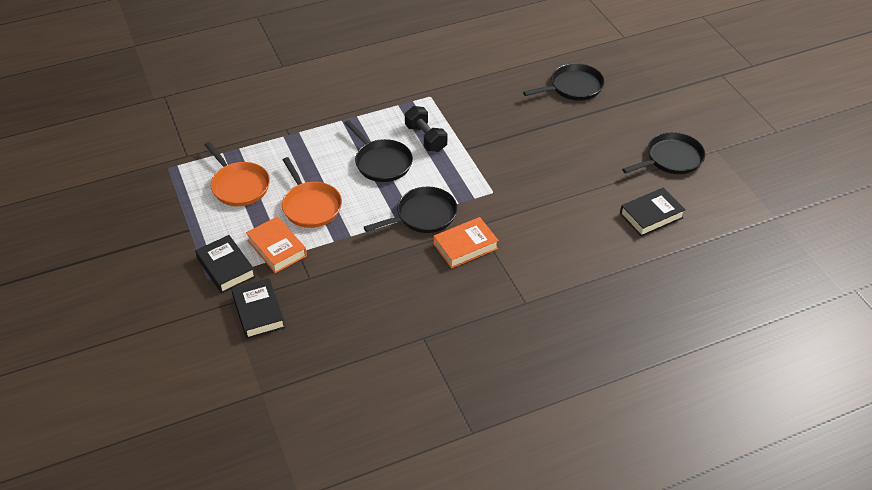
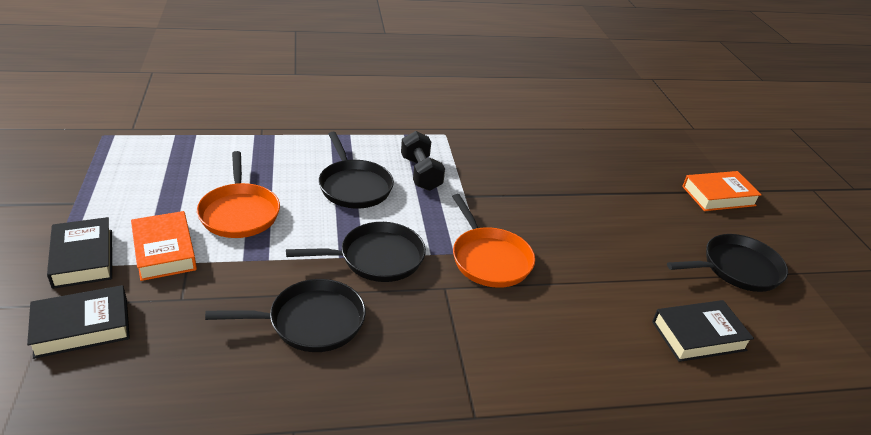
camera: 10 degrees right, 10 degrees down
(239, 186) = (169, 171): orange pan -> orange pan (489, 259)
(259, 312) = (82, 327): black book -> black book turned 75 degrees clockwise
(465, 246) = (417, 311): orange book -> orange book (718, 196)
(573, 87) = (621, 162): black pan -> black pan (311, 321)

